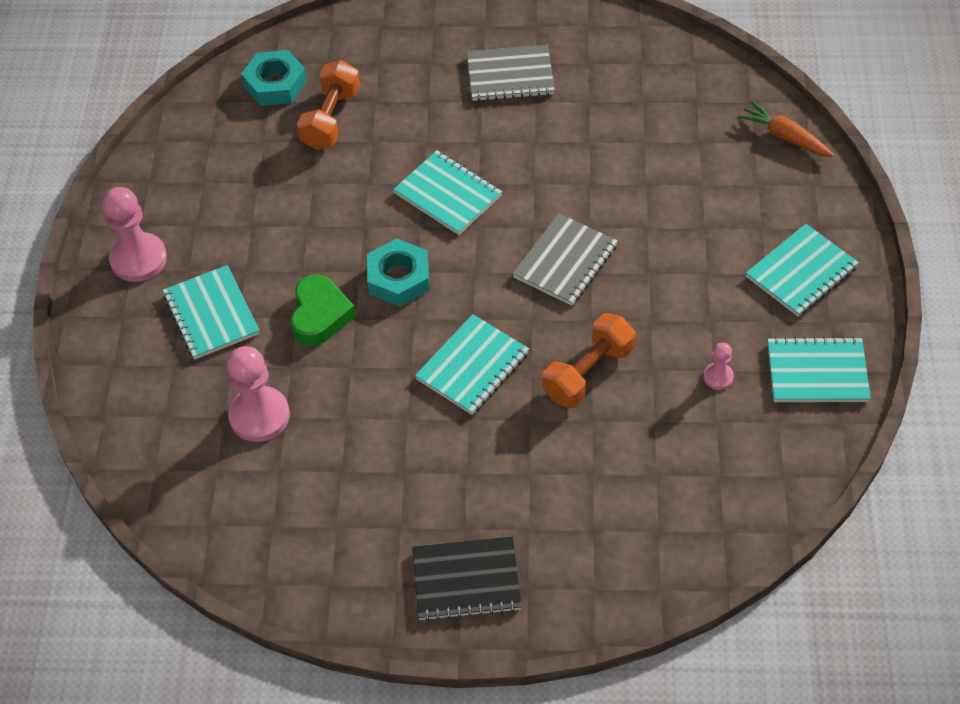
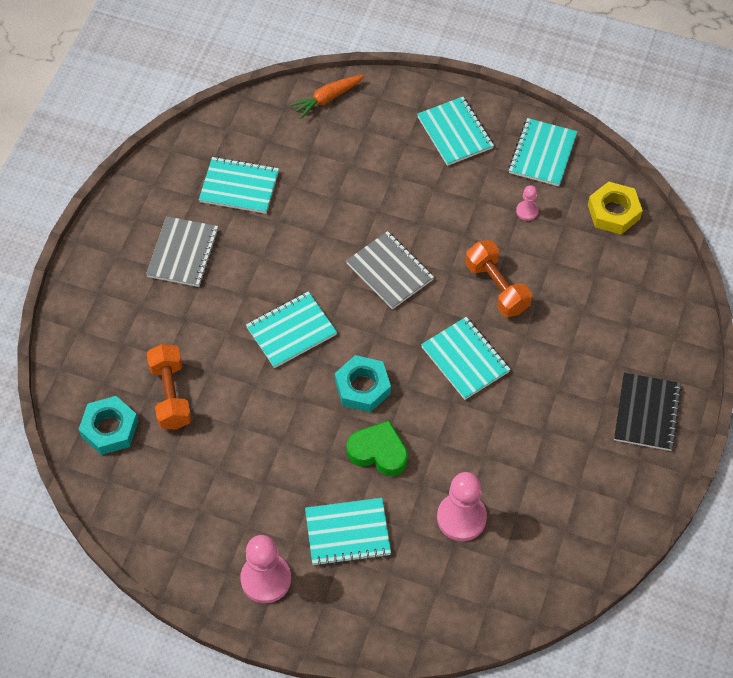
camera: 75 degrees left, 5 degrees up
(331, 119) = (171, 395): orange dumbbell -> orange dumbbell turned 45 degrees clockwise
(619, 96) = (239, 187): none -> turquoise notebook
(763, 474) = (613, 212): none -> yellow nut

